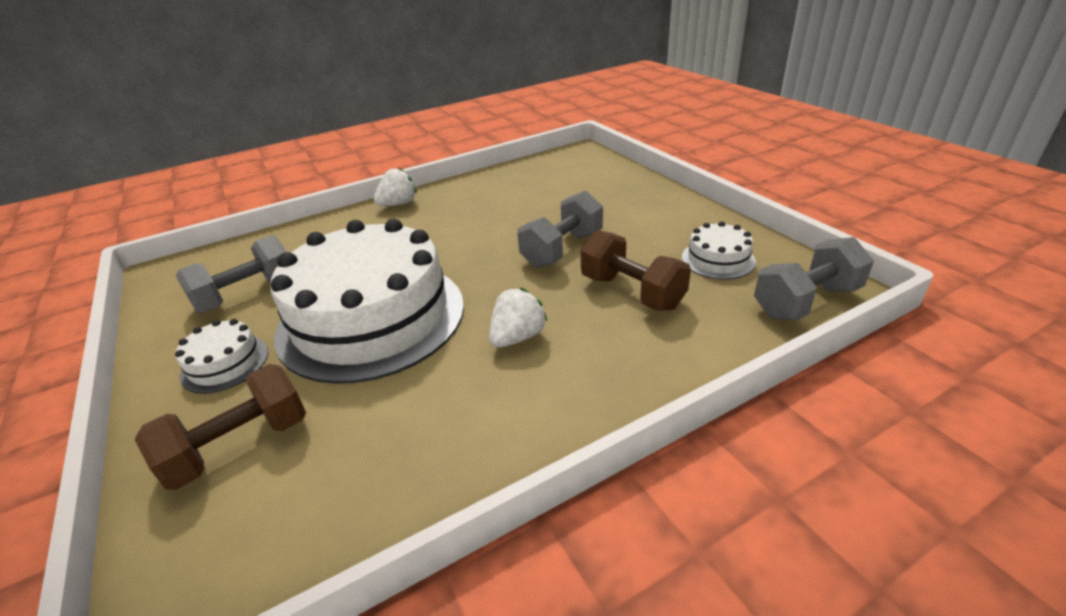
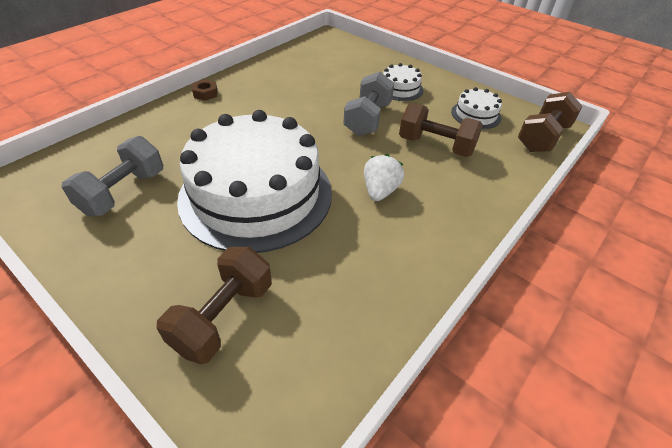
camera: 25 degrees left, 10 degrees up
(225, 363) = (153, 255): white cake -> white cake (400, 89)
(398, 204) = (205, 94): white strawberry -> brown nut
(806, 301) = (542, 137): grey dumbbell -> brown dumbbell

